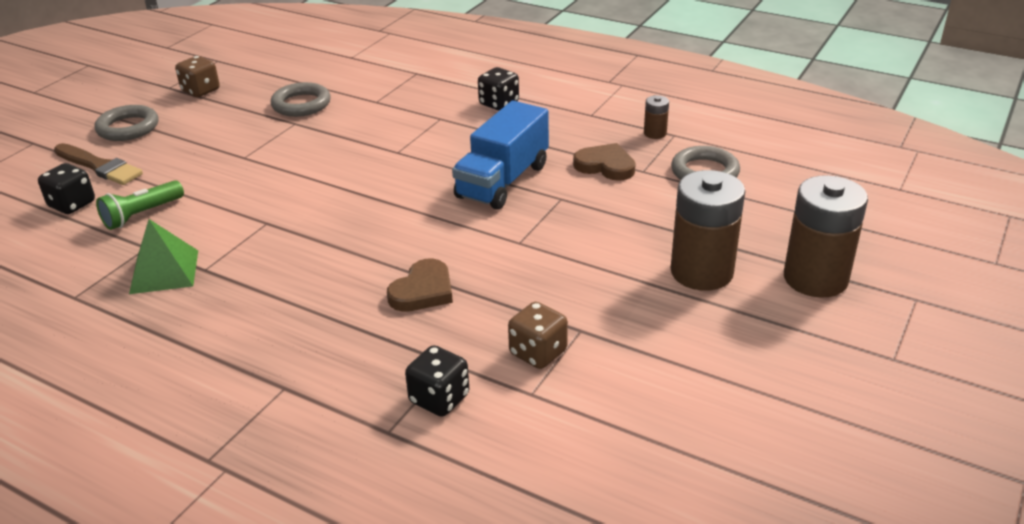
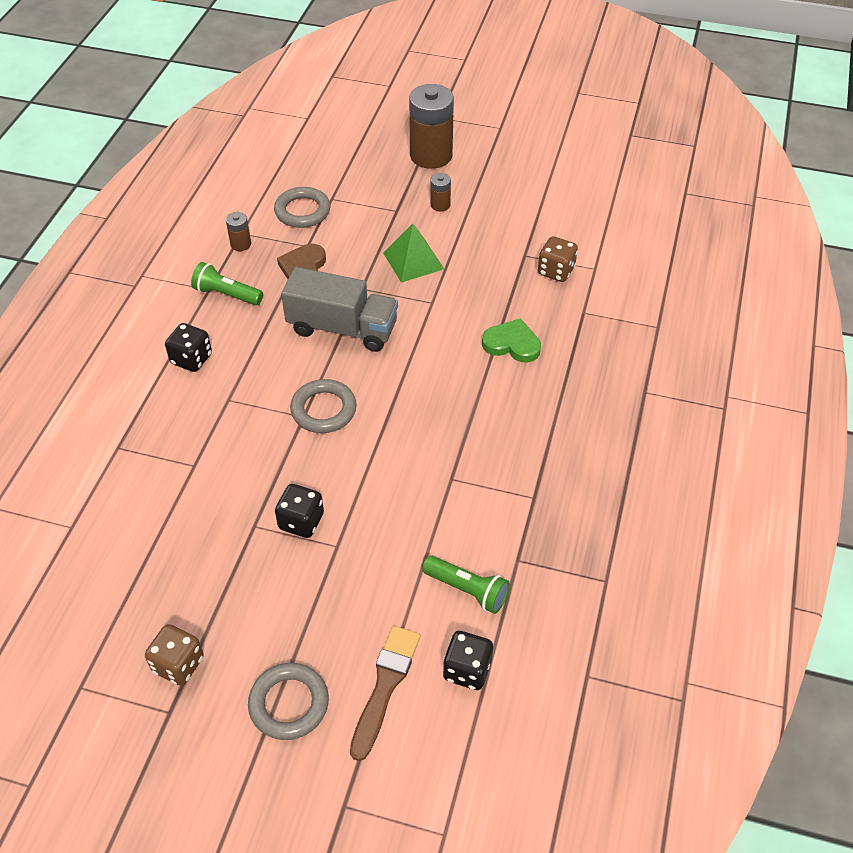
camera: 105 degrees left, 15 degrees up
(164, 271) = (547, 526): green pyramid -> green pyramid (413, 260)
(301, 104) = (208, 535): grey ring -> grey ring (324, 410)
(423, 291) = (512, 344): brown heart -> green heart
(439, 399) = (619, 309): black dice -> black dice (301, 521)
(503, 181) = (342, 328): blue truck -> grey truck
(579, 123) = (226, 294): none -> green flashlight
(701, 272) = (440, 205): brown battery -> brown battery, size x0.45

